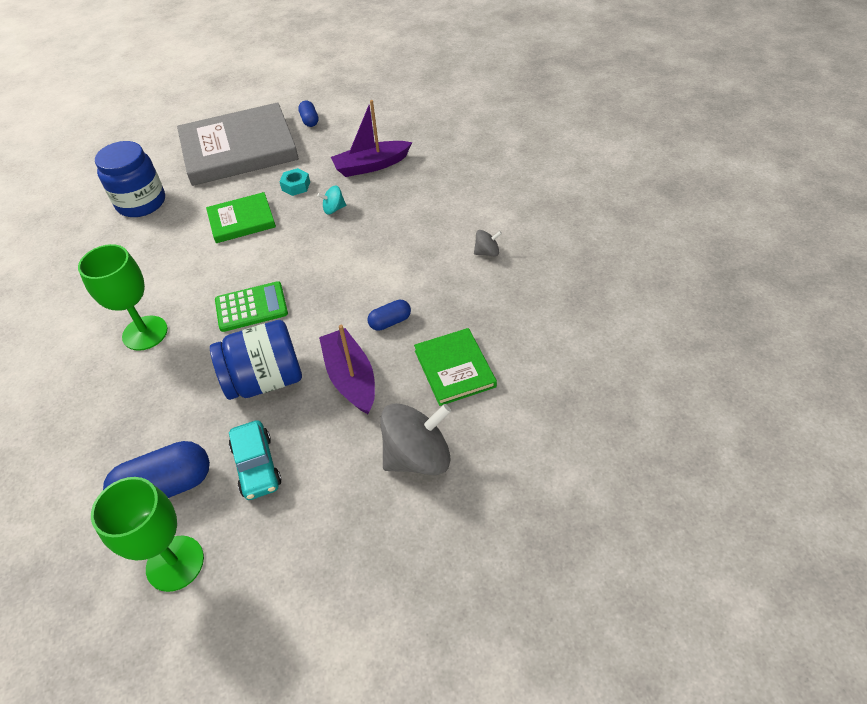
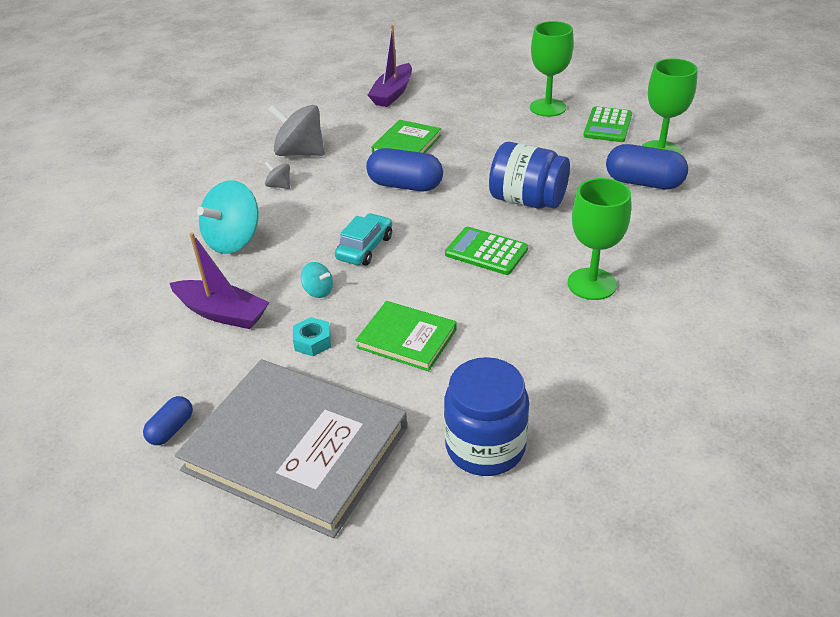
camera: 135 degrees left, 10 degrees down
(257, 466) = (577, 164): turquoise car -> turquoise car (365, 248)
(273, 572) = (607, 125): none -> green calculator
(350, 378) = (472, 172): purple boat -> purple boat (392, 93)
(378, 553) = (547, 108): none -> green goblet
(390, 322) = (405, 185): blue capsule -> blue capsule, size x1.87
(417, 456) = (482, 125): grey spinning top -> grey spinning top (300, 153)
(441, 199) = (234, 240): none -> turquoise spinning top

